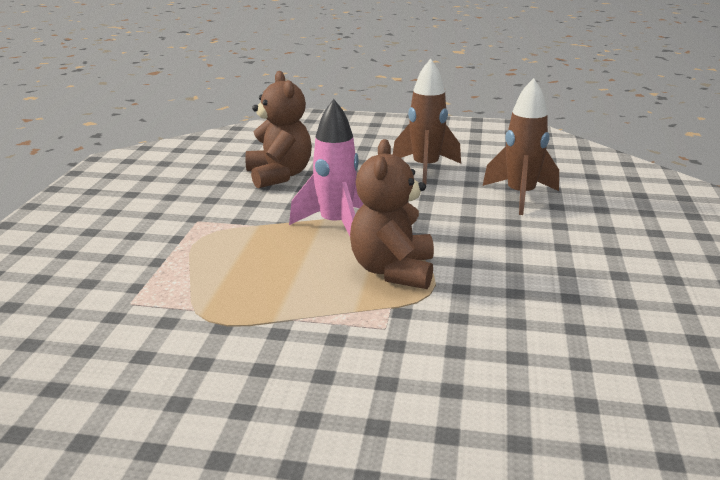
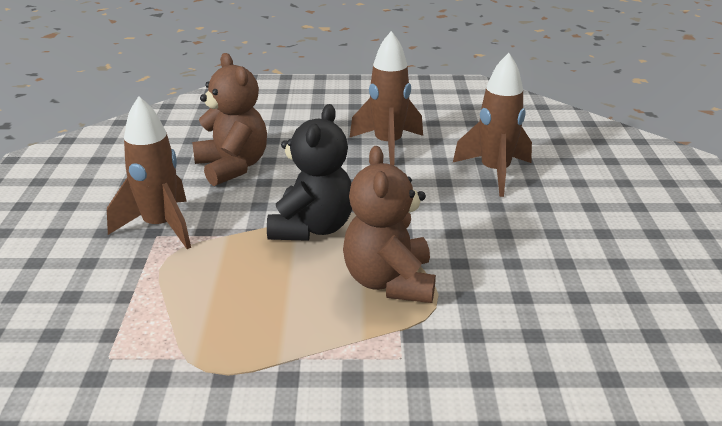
camera: 10 degrees left, 5 degrees up
(203, 214) = (160, 227): none -> brown rocket
(335, 225) = (312, 228): pink rocket -> black teddy bear

